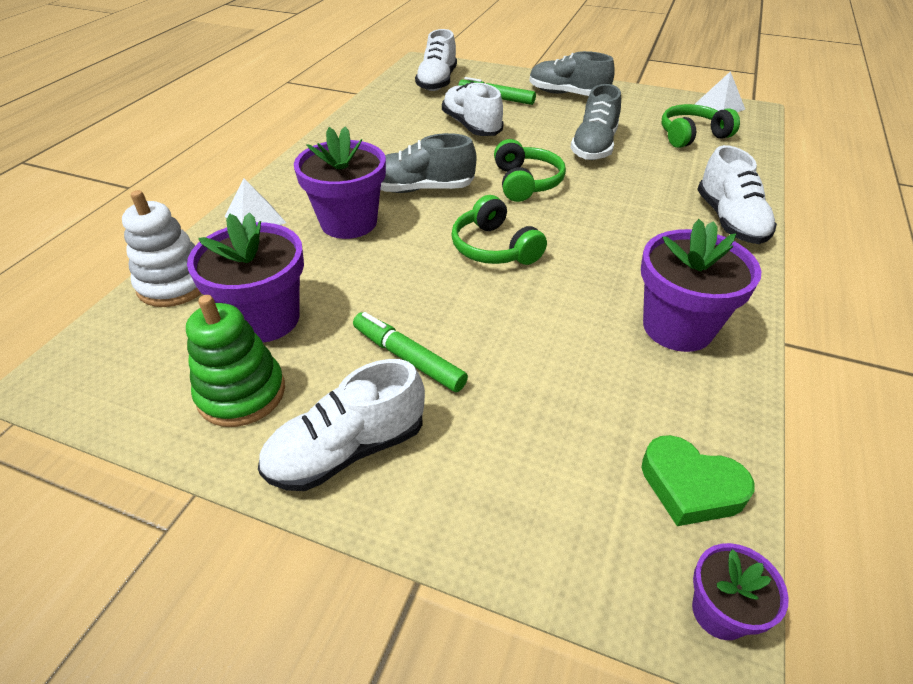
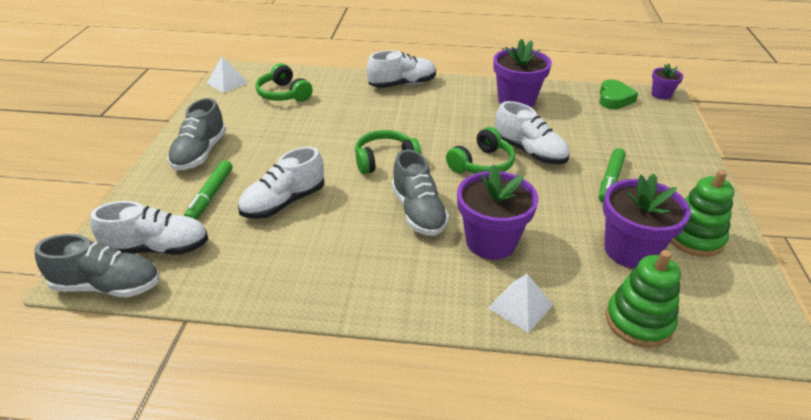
camera: 105 degrees left, 5 degrees down
(174, 284) = (638, 321): white stacking toy -> green stacking toy
(347, 450) = (687, 187): white shoe -> white shoe (529, 152)
(594, 147) = (313, 133): grey shoe -> grey shoe (107, 286)

